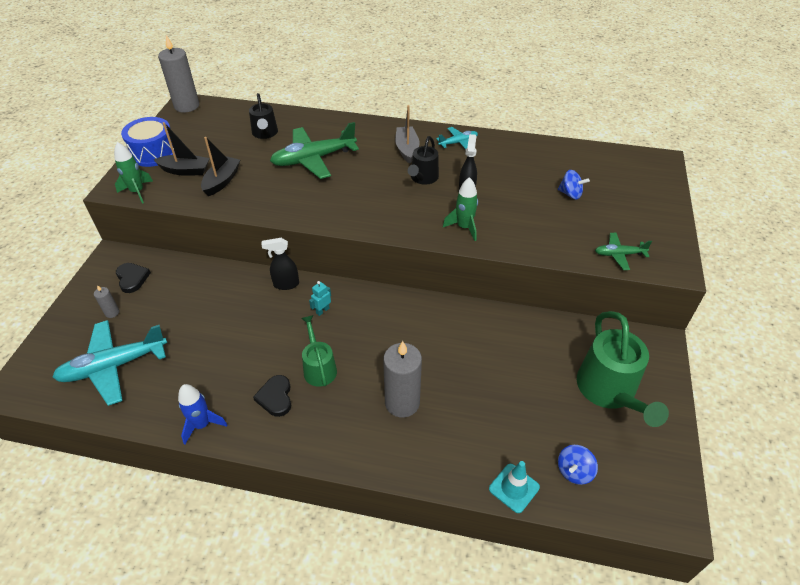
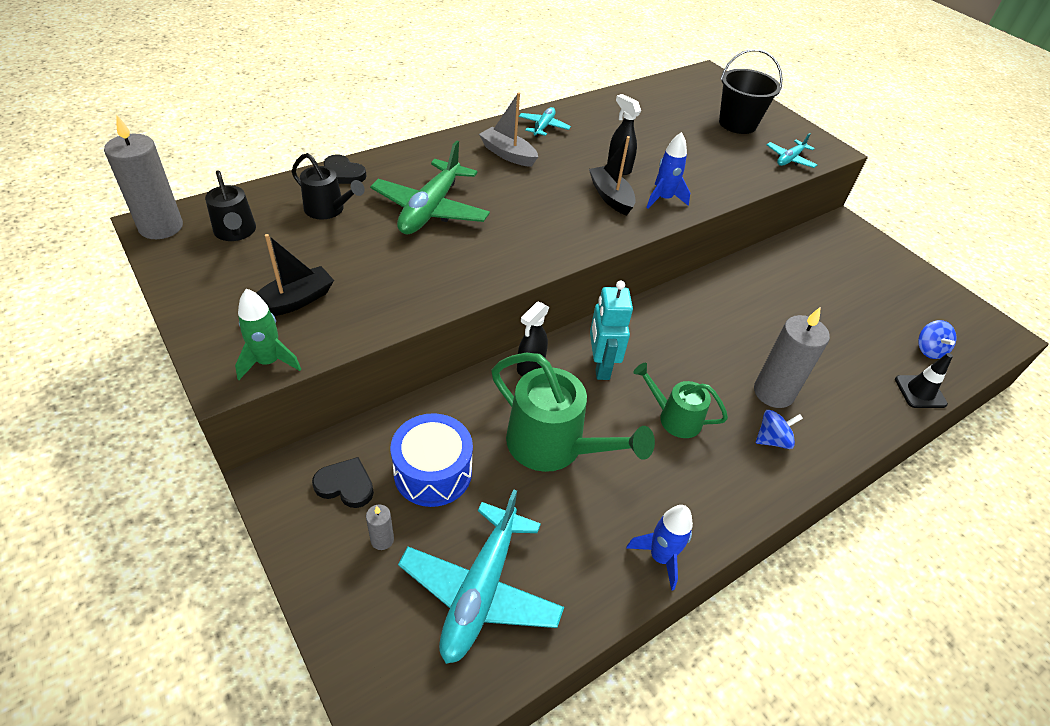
camera: 50 degrees left, 0 degrees up
(153, 153) = (210, 305): blue drum -> blue drum (433, 472)
(222, 181) = (363, 287): black boat -> black boat (611, 197)
(275, 397) = (681, 474): black heart -> black heart (342, 173)
(322, 310) = (600, 366): turquoise robot -> turquoise robot, size x2.00
(423, 178) = (564, 174): black watering can -> black watering can (235, 232)
(464, 227) = (663, 199): green rocket -> blue rocket
(514, 488) = (920, 392): turquoise traffic cone -> black traffic cone
(570, 194) = (692, 129): blue spinning top -> blue spinning top (772, 440)
(609, 391) = (868, 278): green watering can -> green watering can (553, 445)
(618, 208) = (737, 124): none -> black bucket
(619, 254) = (789, 159): green plane -> turquoise plane

